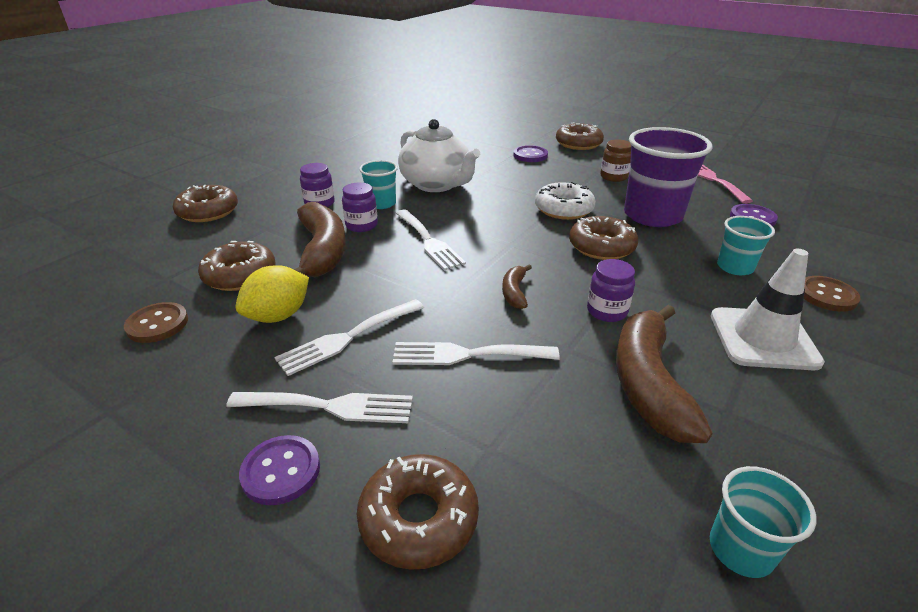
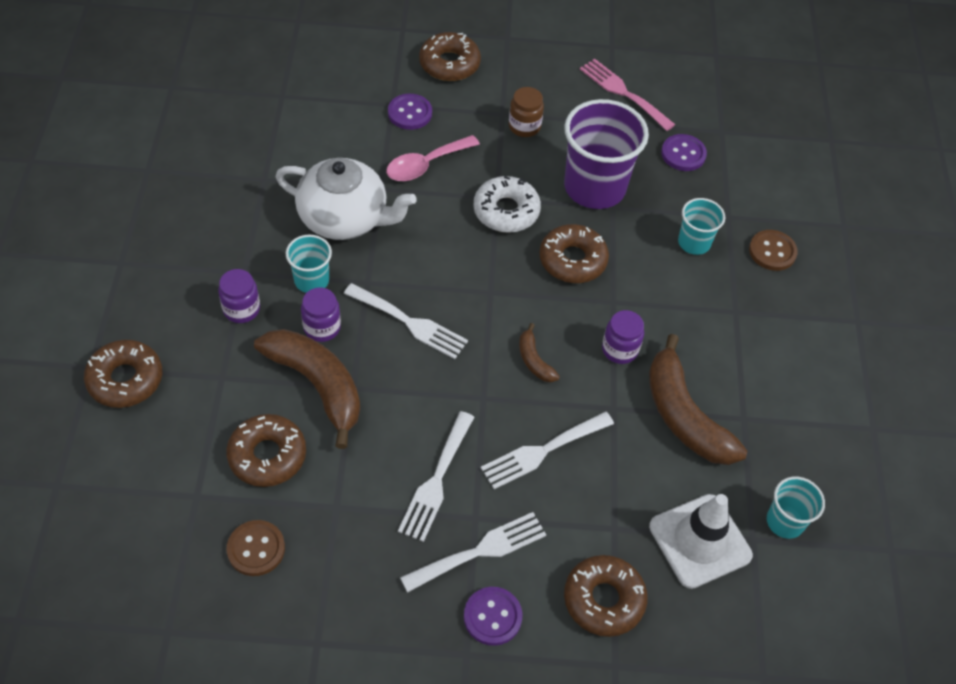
camera: 35 degrees left, 20 degrees up
(278, 316) = (355, 486): yellow lemon -> none
(520, 176) = (425, 165): none -> pink spoon
(763, 339) = (743, 328): white traffic cone -> white traffic cone (700, 541)

